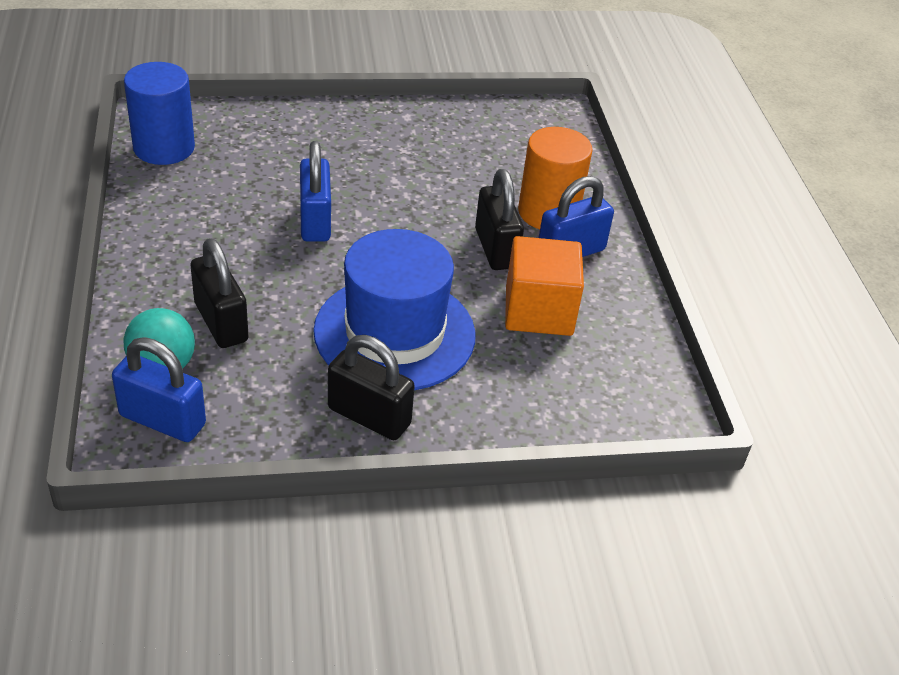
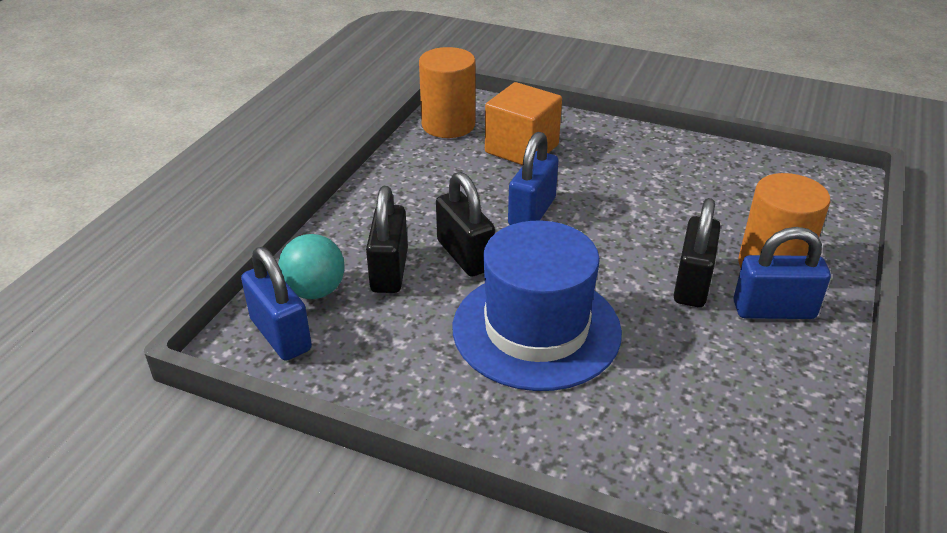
camera: 35 degrees right, 5 degrees down
(164, 148) = (448, 125): blue cylinder -> orange cylinder
(369, 416) = (457, 397): black padlock -> black padlock (464, 255)
(538, 311) = (700, 356): orange cube -> orange cube (522, 149)

